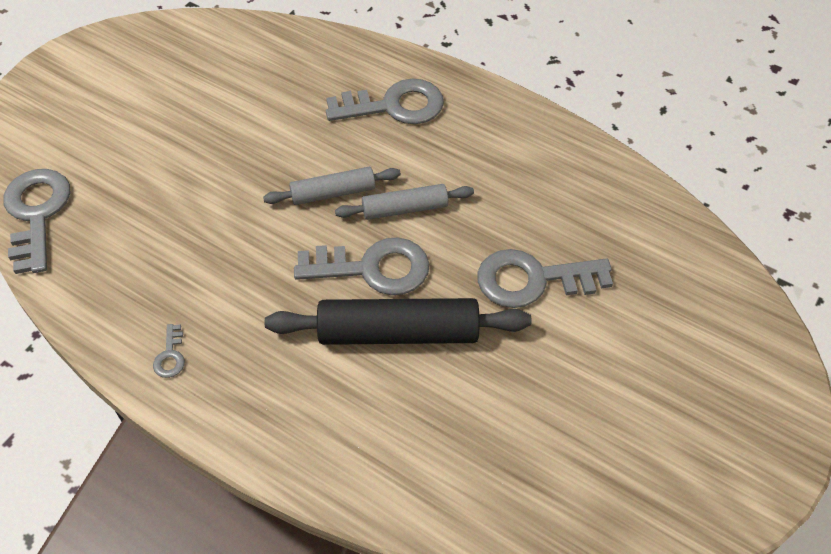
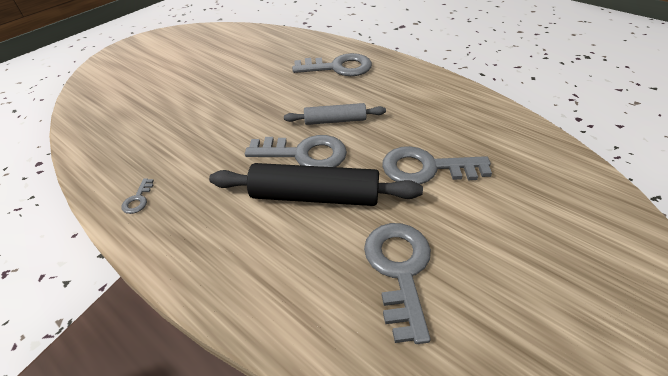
camera: 10 degrees right, 10 degrees down
(37, 213) = (88, 111): grey key -> grey key (399, 270)
(333, 193) = (287, 110): grey rolling pin -> none

